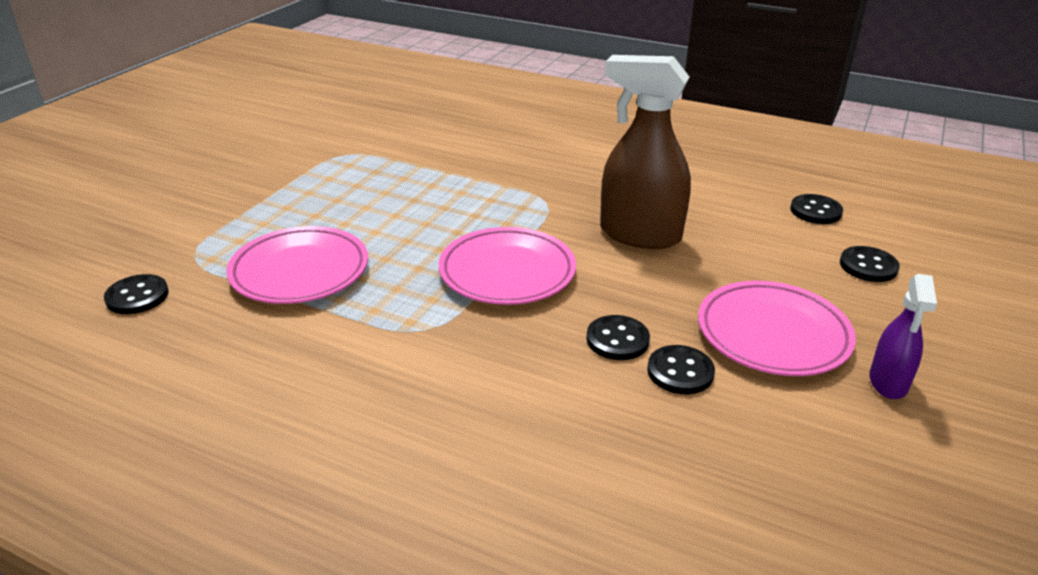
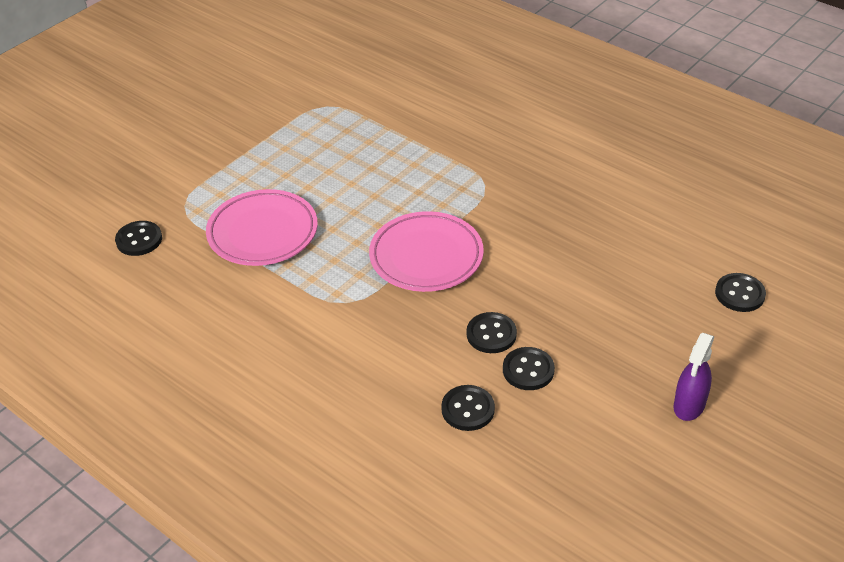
camera: 15 degrees right, 10 degrees up
(639, 234) = (553, 232): brown spray bottle -> none
(773, 334) = (619, 349): pink plate -> none
(815, 211) = (726, 227): black button -> black button (468, 409)

